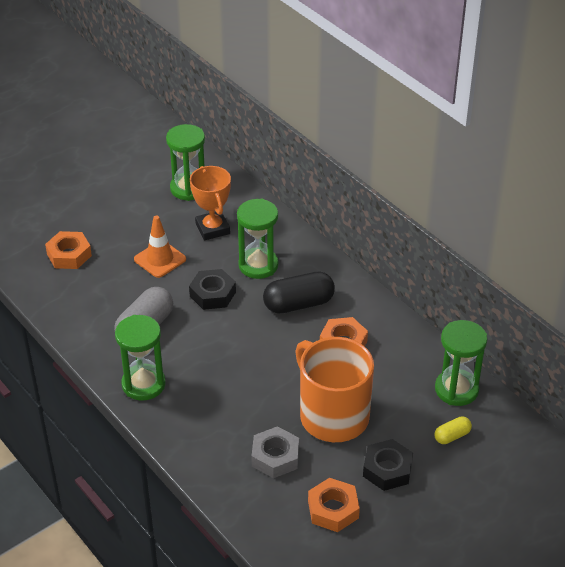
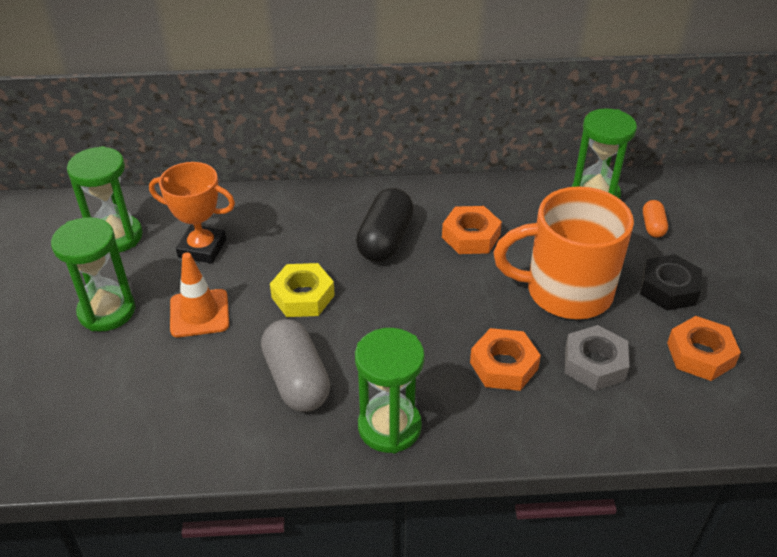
camera: 55 degrees left, 0 degrees up
(69, 255) = (93, 394): orange nut -> orange nut (503, 365)
(212, 294) = (303, 296): black nut -> yellow nut
(258, 265) = (297, 241): green hourglass -> green hourglass (107, 311)
(452, 436) = (652, 226): yellow capsule -> orange capsule

